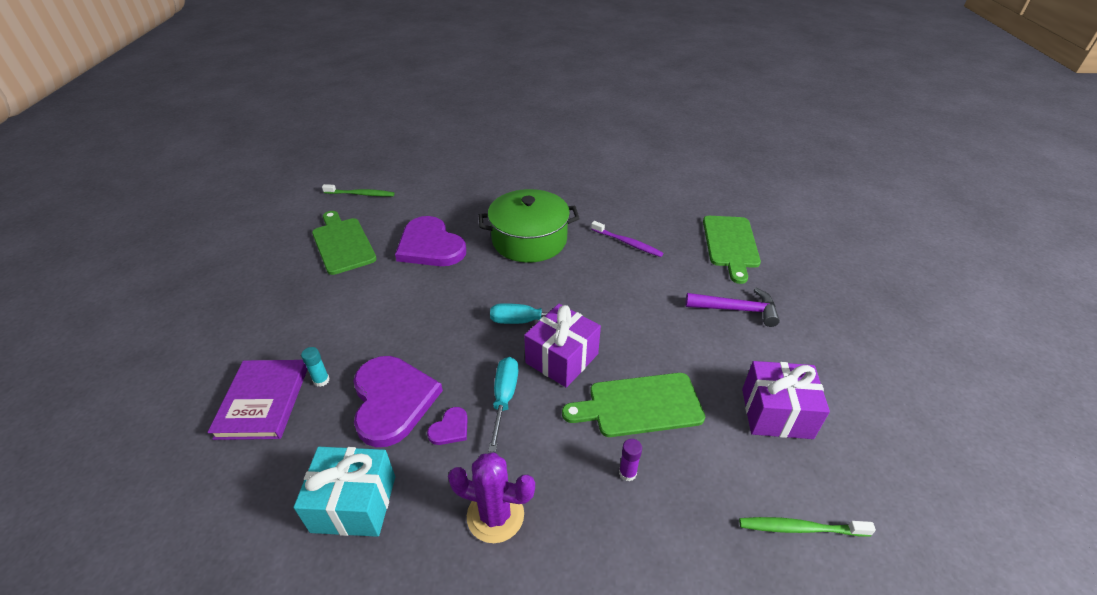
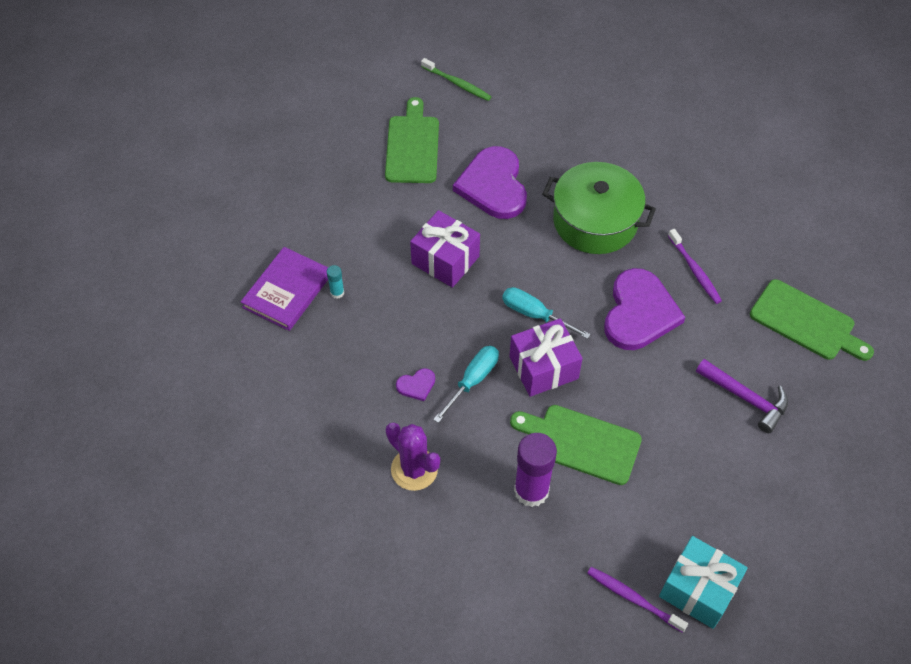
camera: 30 degrees right, 15 degrees up
(354, 504) = (321, 409): turquoise gift -> turquoise gift (698, 590)
(392, 400) = (384, 338): purple heart -> purple heart (639, 312)
(627, 473) = (531, 490): purple glue stick -> purple glue stick, size x2.24
(730, 244) = (806, 322): green cutting board -> green cutting board turned 90 degrees counterclockwise
(776, 413) = (694, 509): purple gift -> purple gift (445, 260)
(799, 528) = (633, 598): green toothbrush -> purple toothbrush

